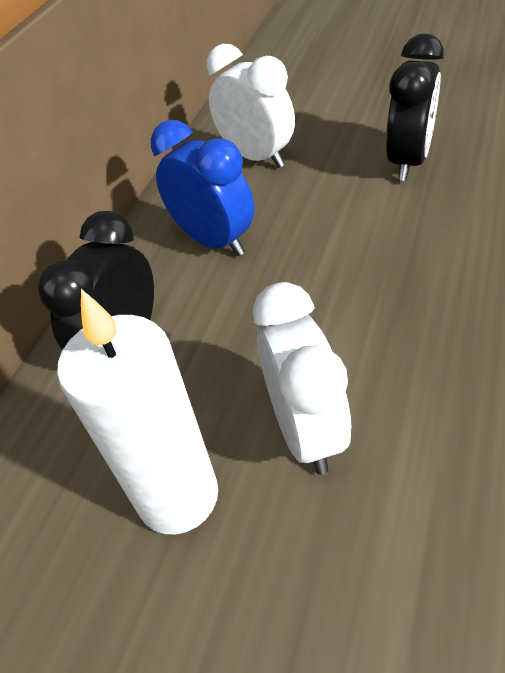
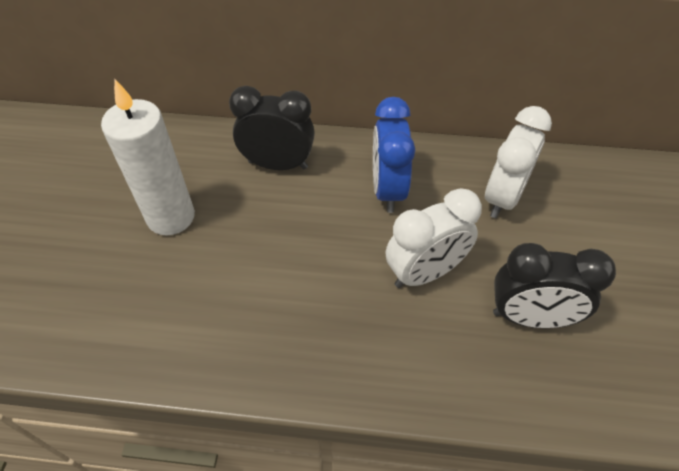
camera: 70 degrees right, 5 degrees up
(214, 241) = (387, 190): blue clock -> blue clock turned 150 degrees clockwise
(305, 430) = (216, 273): white clock -> white clock (425, 273)

